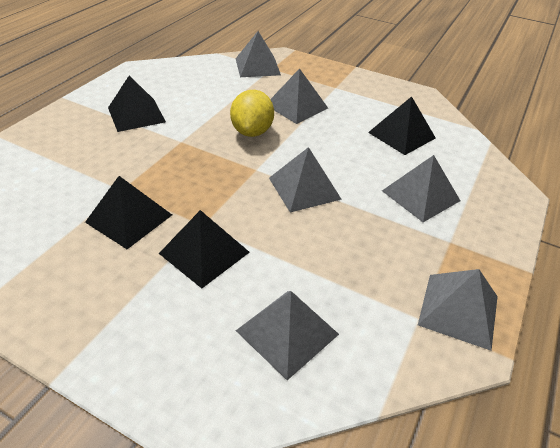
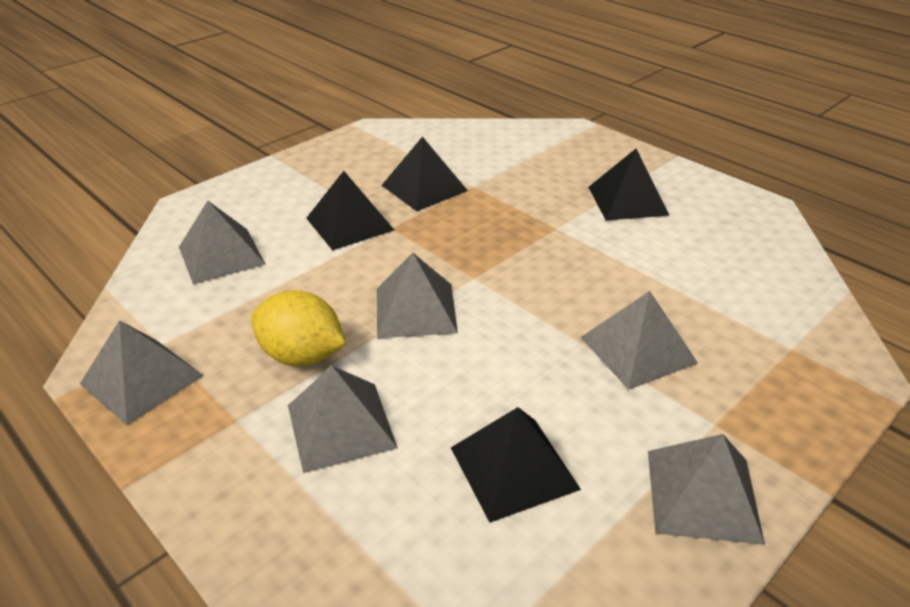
camera: 110 degrees right, 5 degrees down
(252, 131) = (566, 288): yellow lemon -> yellow lemon (302, 356)
(257, 66) = (796, 330): grey pyramid -> grey pyramid (702, 495)

